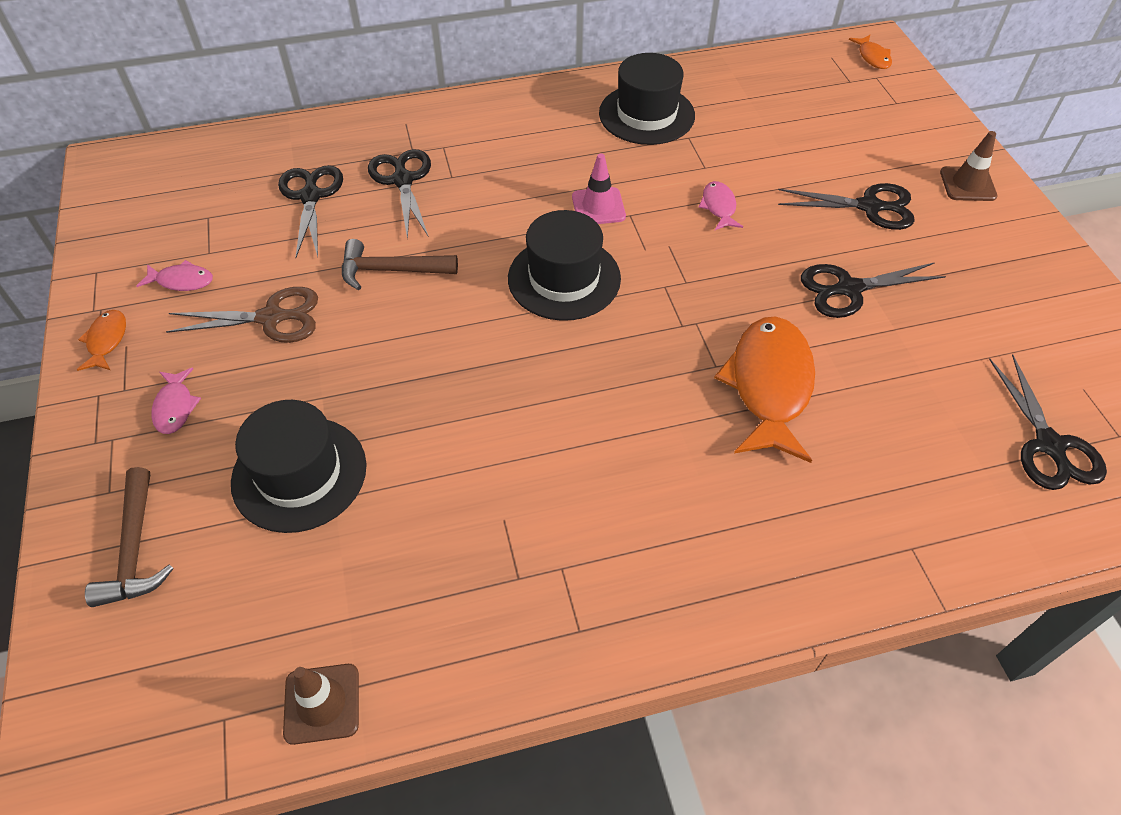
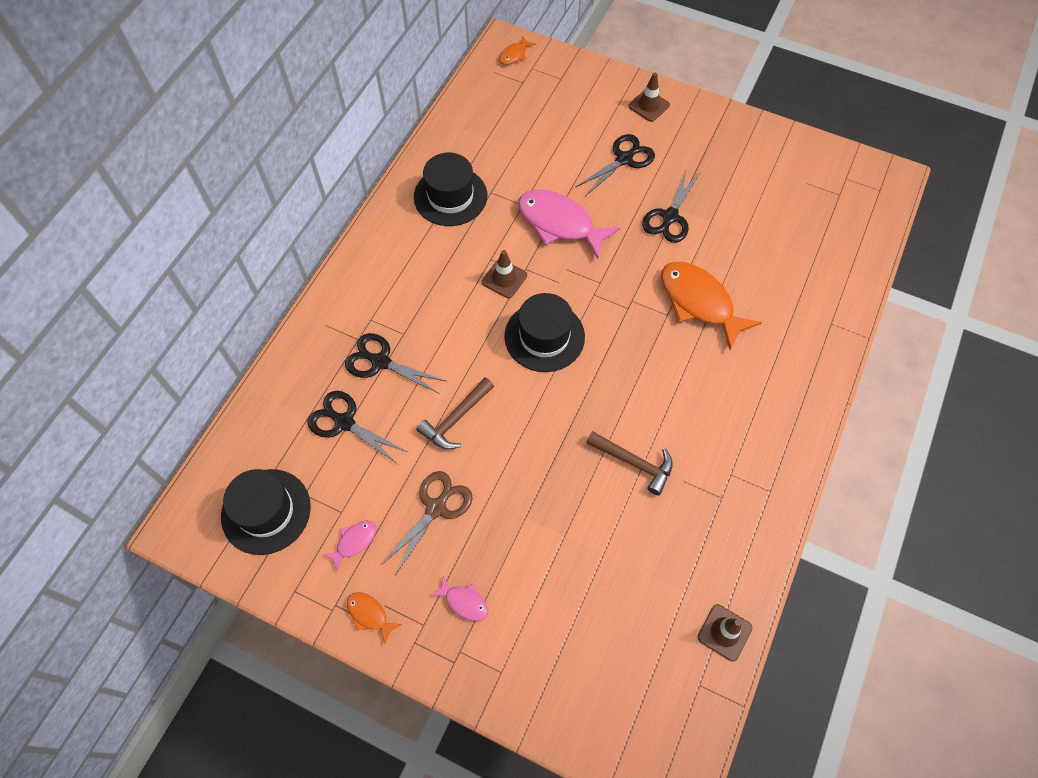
camera: 50 degrees left, 10 degrees up
(135, 549) = (556, 677): brown hammer -> brown hammer (634, 463)
(299, 473) = (572, 561): black hat -> black hat (266, 511)
(598, 207) = (504, 279): pink traffic cone -> brown traffic cone
(719, 207) = (560, 223): pink fish -> pink fish, size x2.16
(872, 57) = (514, 55): orange fish -> orange fish turned 105 degrees clockwise
(1049, 445) = (823, 224): black scissors -> none

